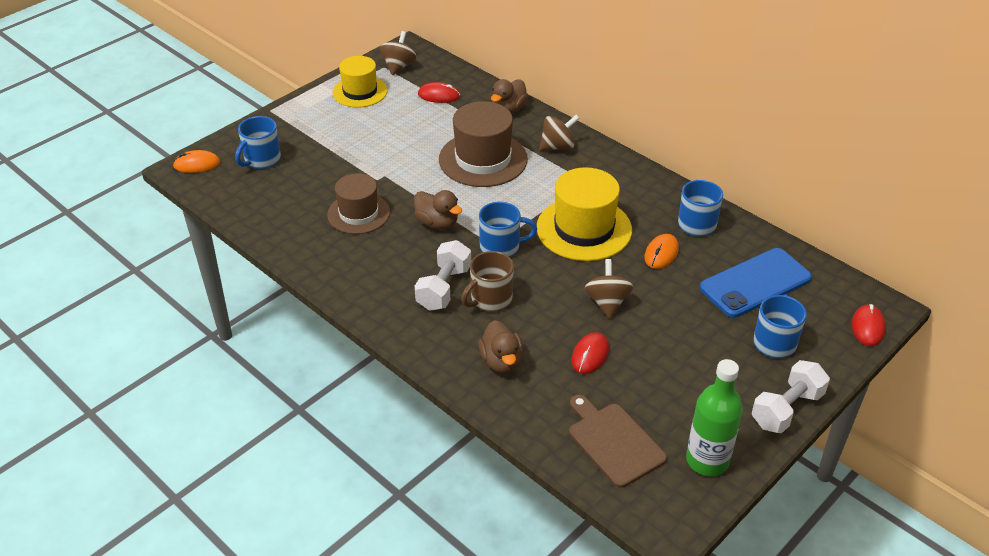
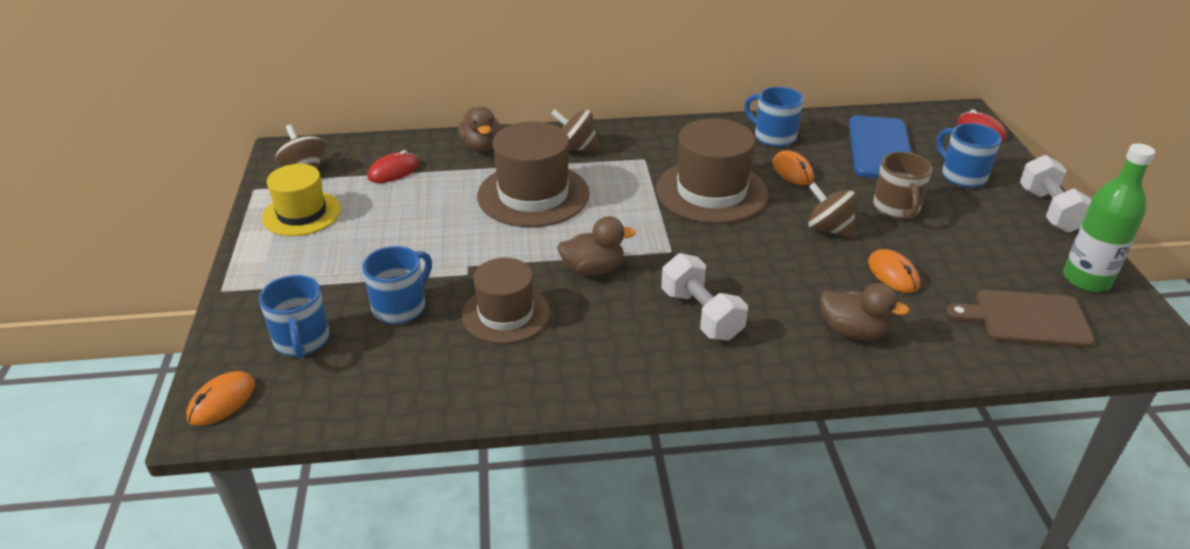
camera: 50 degrees left, 5 degrees down
(490, 299) = (752, 293): brown mug -> brown mug (896, 209)
(501, 247) = (681, 249): blue mug -> blue mug (401, 307)
(558, 146) = (576, 148): brown spinning top -> brown spinning top turned 90 degrees counterclockwise
(584, 229) = (711, 191): yellow hat -> brown hat
(590, 355) = (893, 274): red mouse -> orange mouse

